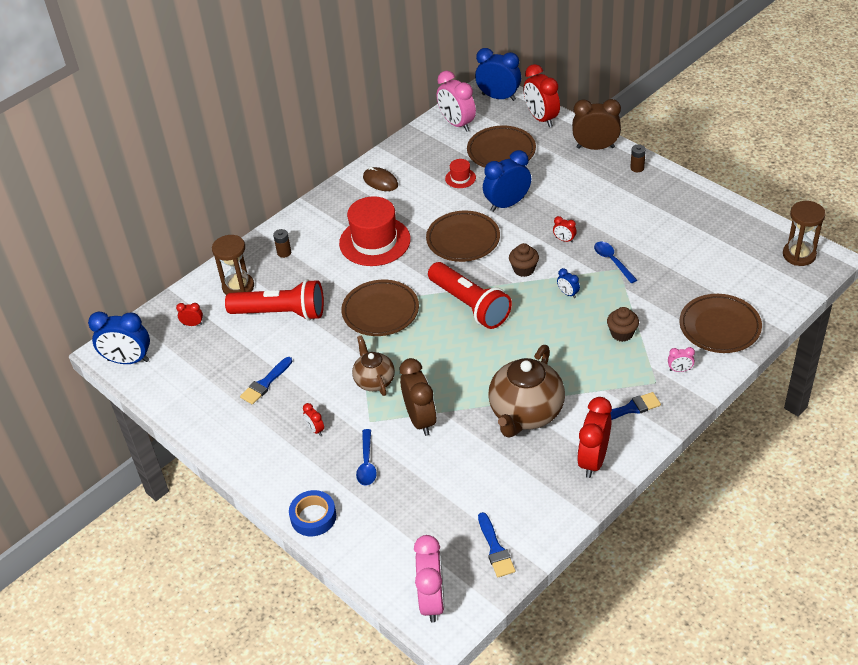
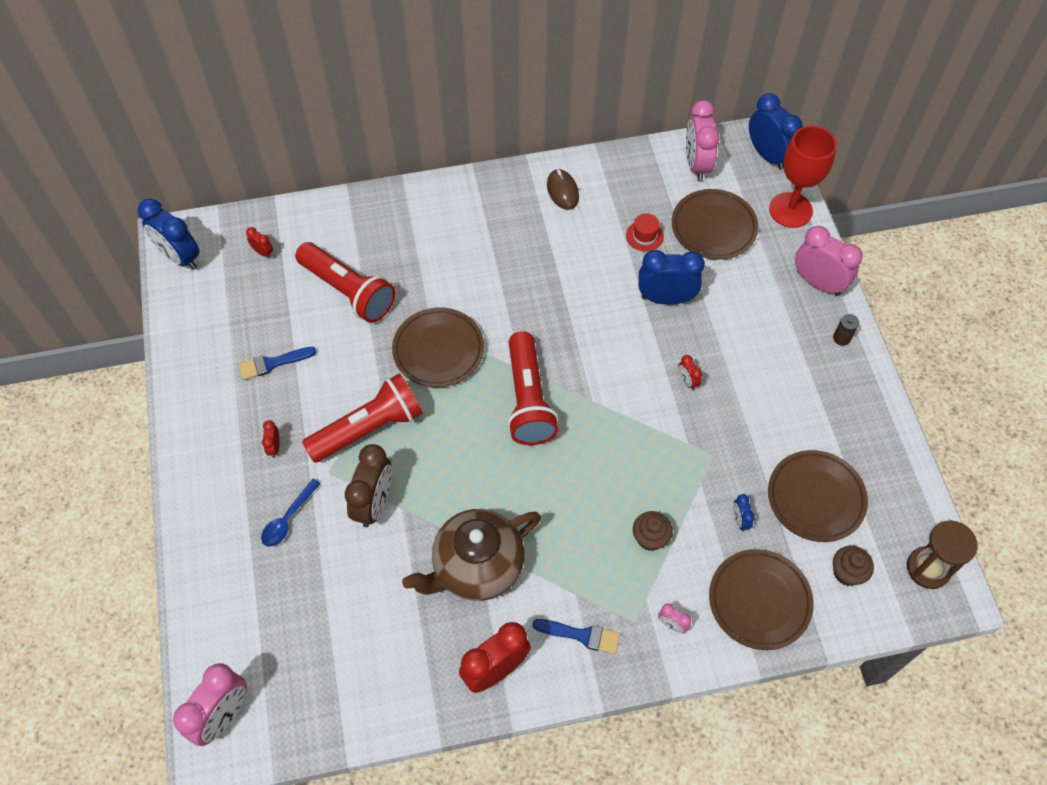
camera: 30 degrees right, 15 degrees up
(238, 287) = (334, 235): brown hourglass -> none
(284, 253) = (405, 221): brown battery -> none
(313, 517) = (197, 544): blue tape -> none
(374, 381) = (369, 428): brown teapot -> red flashlight
(375, 241) = (499, 262): red hat -> none
(463, 240) = (585, 315): brown plate -> brown plate (815, 498)
(495, 548) = (323, 702): blue brush -> none
(524, 269) = (616, 391): brown cupcake -> brown cupcake (847, 572)
(541, 118) = (790, 210): red clock -> red goblet
(568, 293) = (636, 451): blue clock -> blue clock (739, 520)
(595, 147) = (818, 283): brown clock -> pink clock
(612, 261) = (715, 441): blue spoon -> none

